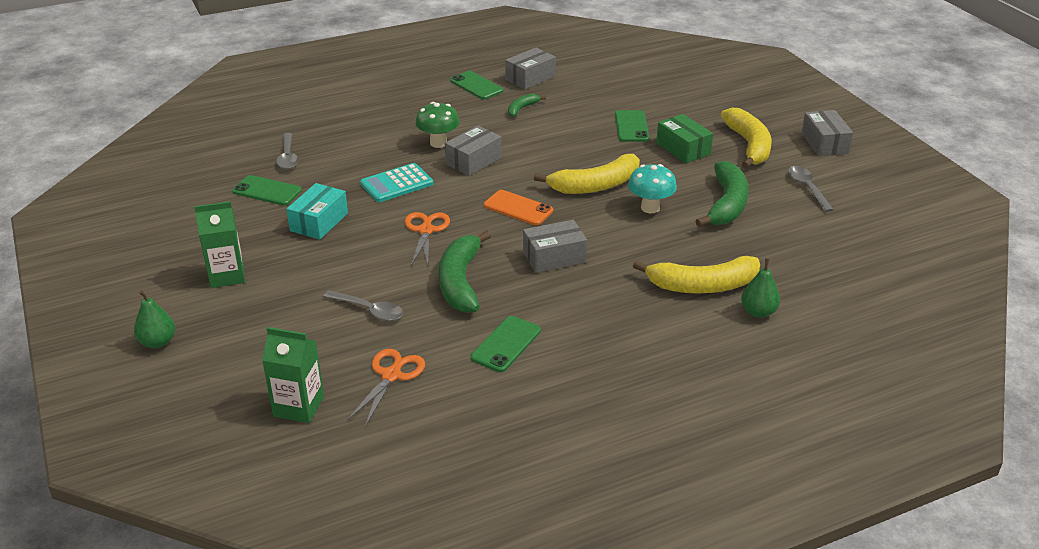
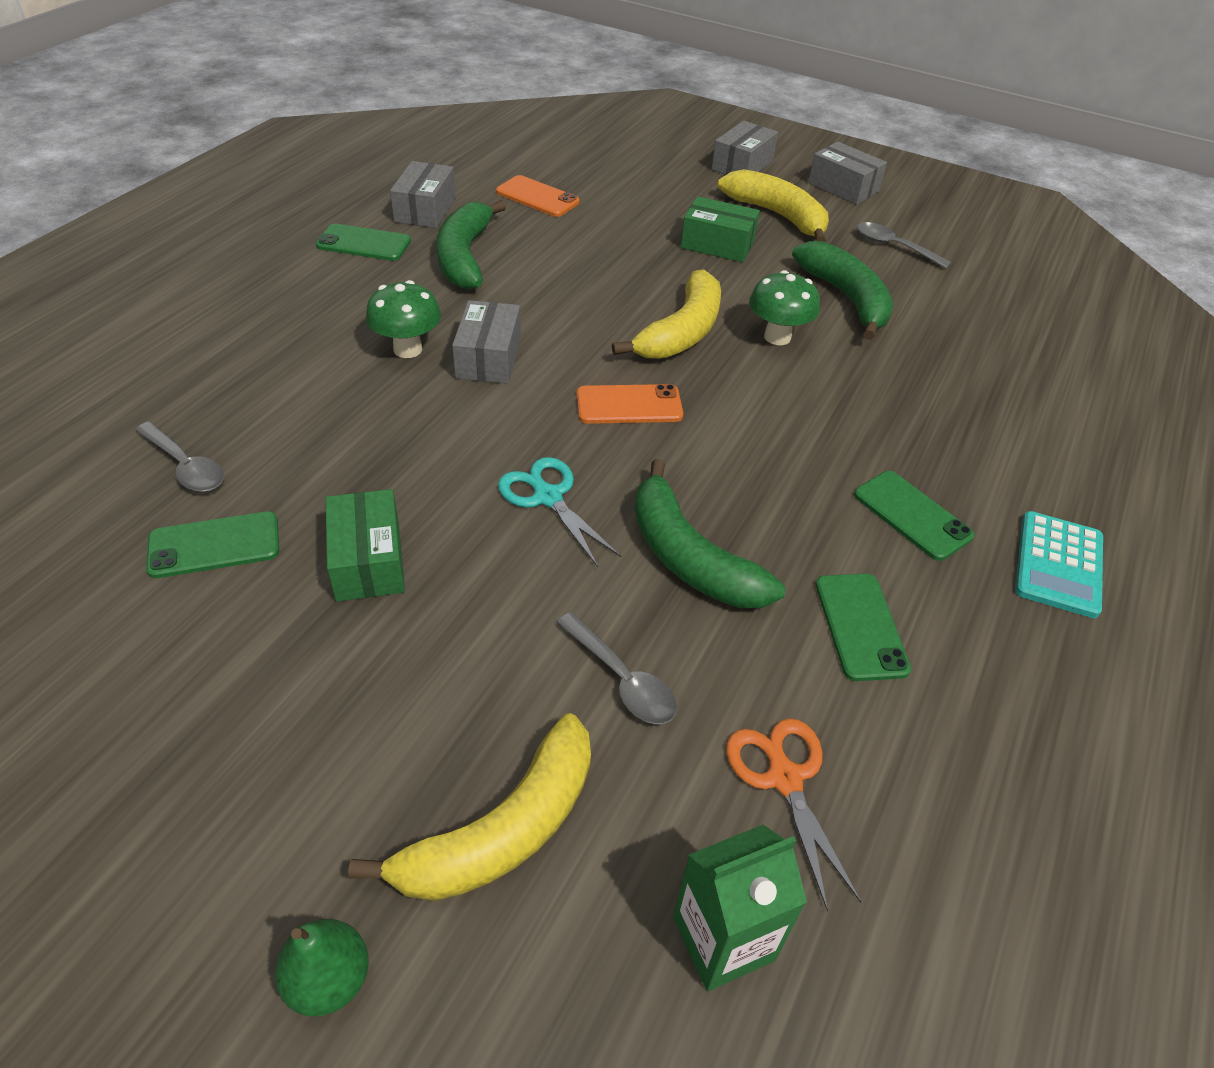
camera: 40 degrees left, 10 degrees up
(227, 275) = (314, 749): green carton -> none
(319, 222) = (368, 561): turquoise box -> green box
(369, 310) = (622, 679): grey spoon -> grey spoon turned 60 degrees clockwise
(397, 184) = (419, 439): turquoise calculator -> turquoise calculator (1058, 564)
(426, 230) = (548, 497): orange scissors -> turquoise scissors
(522, 109) = (465, 257): green banana -> green banana, size x1.99
(554, 257) = (757, 458): grey box -> grey box (742, 165)
(604, 90) = (537, 197): none -> orange phone
(631, 126) = (627, 235): green phone -> green phone (912, 515)
(650, 208) = (777, 337): turquoise mushroom -> green mushroom
(702, 286) = (954, 417): yellow banana -> yellow banana (502, 830)
(758, 312) = (1044, 424): green pear -> none

